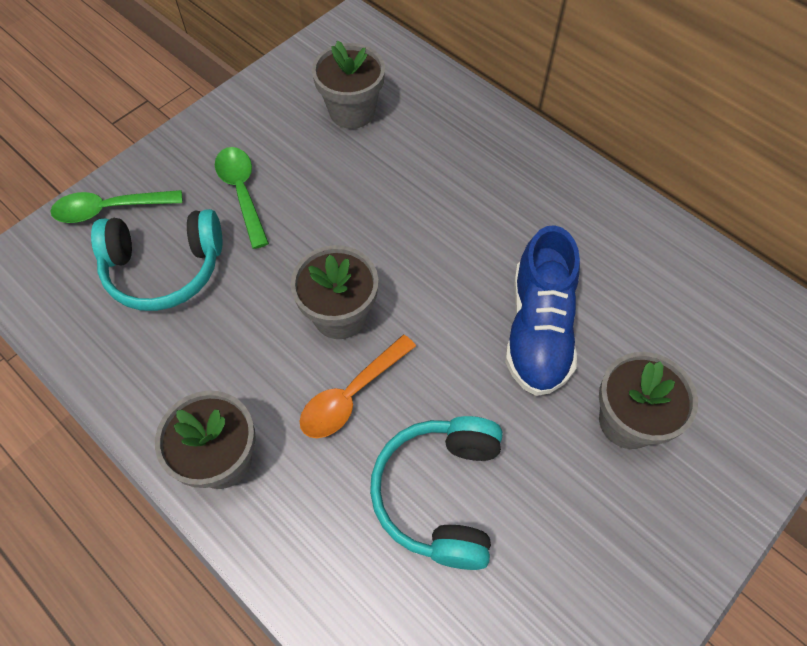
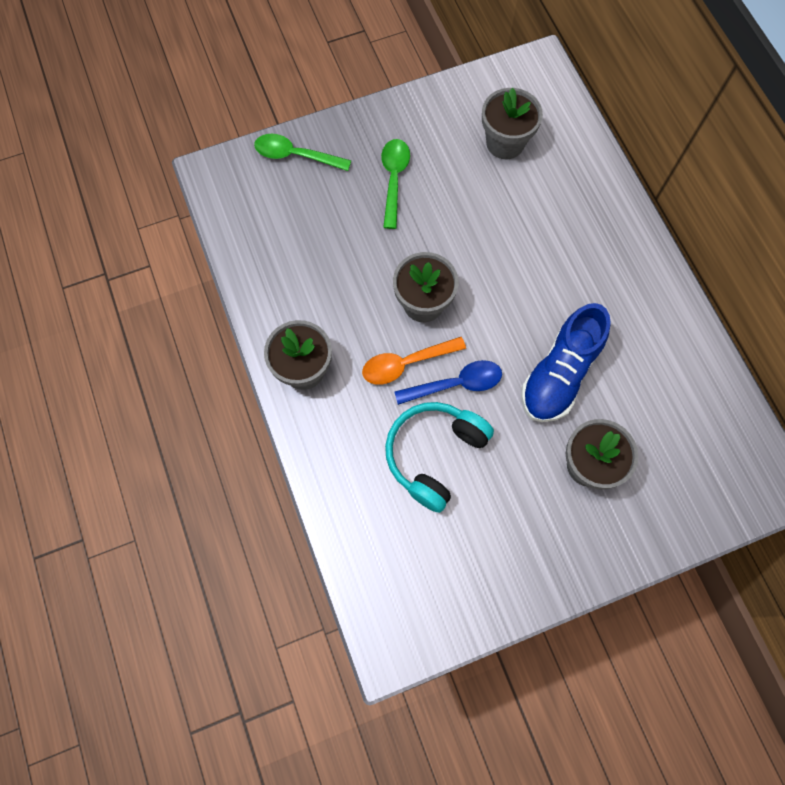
camera: 25 degrees right, 10 degrees up
(164, 269) = (316, 217): turquoise headphones -> none
(424, 393) = (456, 384): none -> blue spoon

